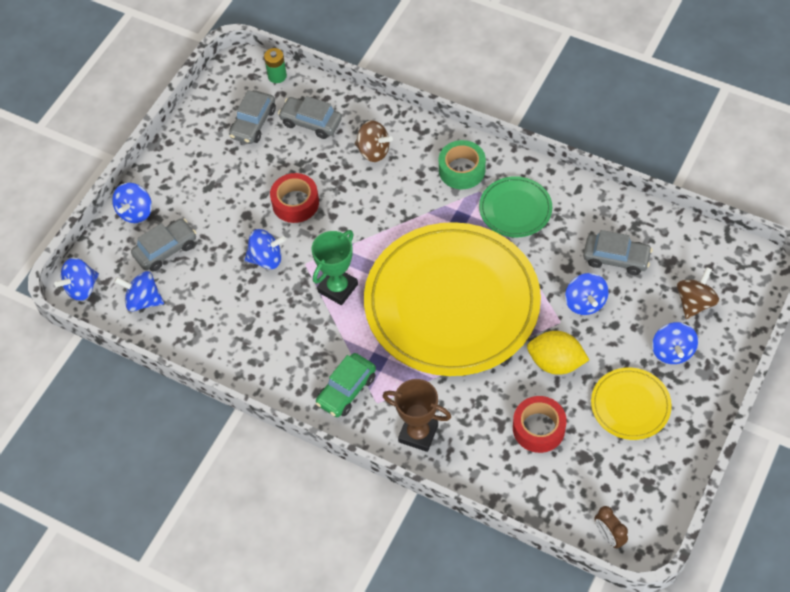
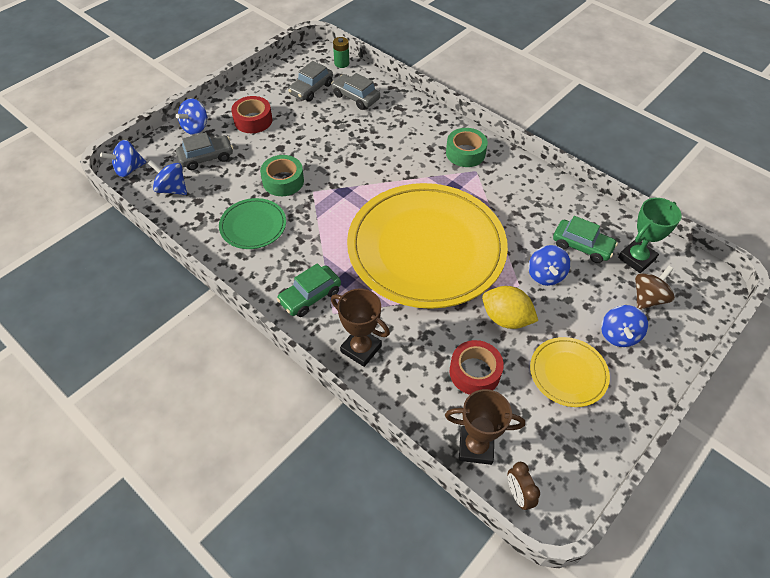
camera: 10 degrees right, 5 degrees down
(266, 258) = (283, 181): blue spinning top -> green tape
(295, 203) = (322, 147): red tape -> red tape (253, 120)
(338, 288) = (333, 215): green trophy -> green trophy (636, 258)
(373, 151) = (398, 126): brown spinning top -> none
(515, 209) = (502, 190): green plate -> green plate (253, 226)
(558, 502) = (476, 447): none -> brown trophy
(616, 258) = (582, 246): grey car -> green car

